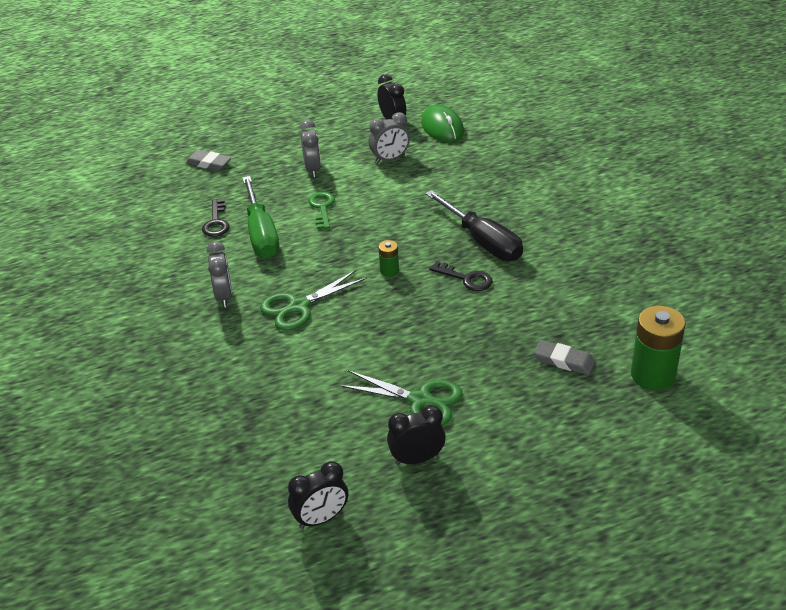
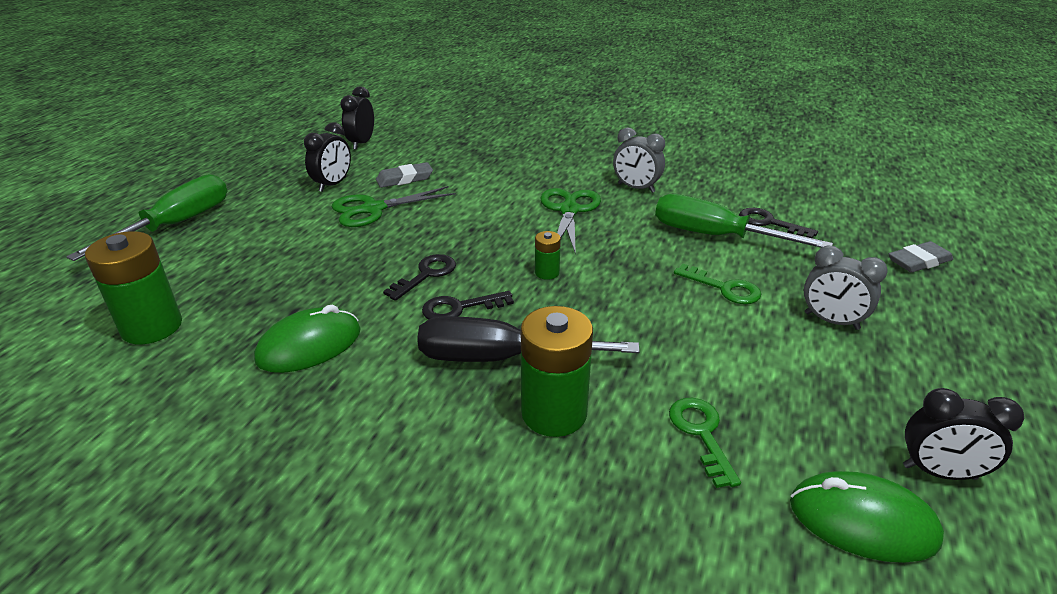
camera: 130 degrees right, 5 degrees down
(390, 159) = (797, 397): grey clock -> none
(448, 171) = (701, 434): none -> green key
(456, 313) = (426, 274): none -> black key
(492, 208) = (554, 413): none -> green battery
(564, 360) = (267, 292): grey eraser -> grey eraser (404, 179)
(569, 305) = (309, 345): none -> green mouse
(585, 488) = (176, 224): none -> green screwdriver

